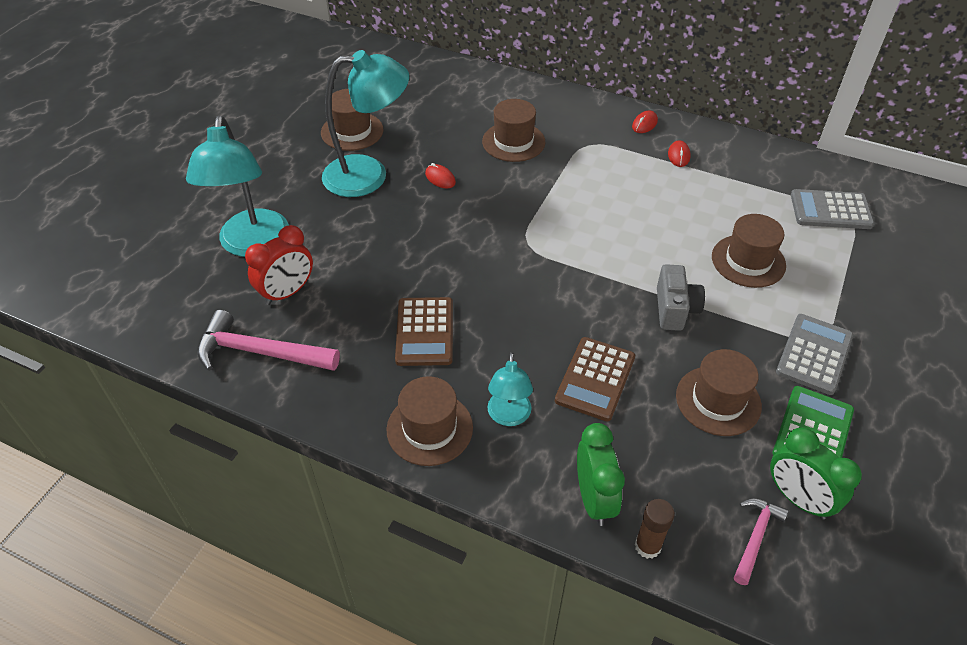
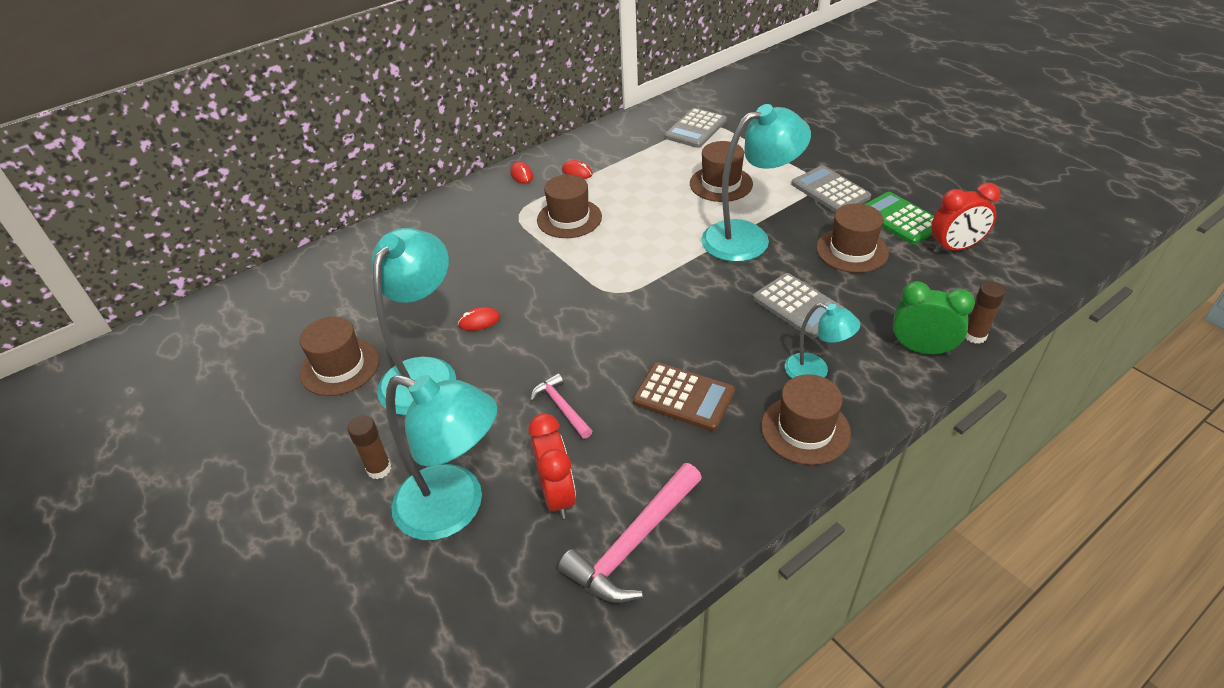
camera: 60 degrees left, 5 degrees down
(270, 193) = (379, 469): none -> brown glue stick
(513, 142) = (472, 256): brown hat -> brown hat (569, 218)
(595, 379) = (799, 306): brown calculator -> grey calculator
(675, 309) = (748, 237): grey camera -> turquoise lamp
(755, 537) = (981, 280): pink hammer -> pink hammer (561, 407)
(797, 499) = (955, 248): green clock -> red clock

